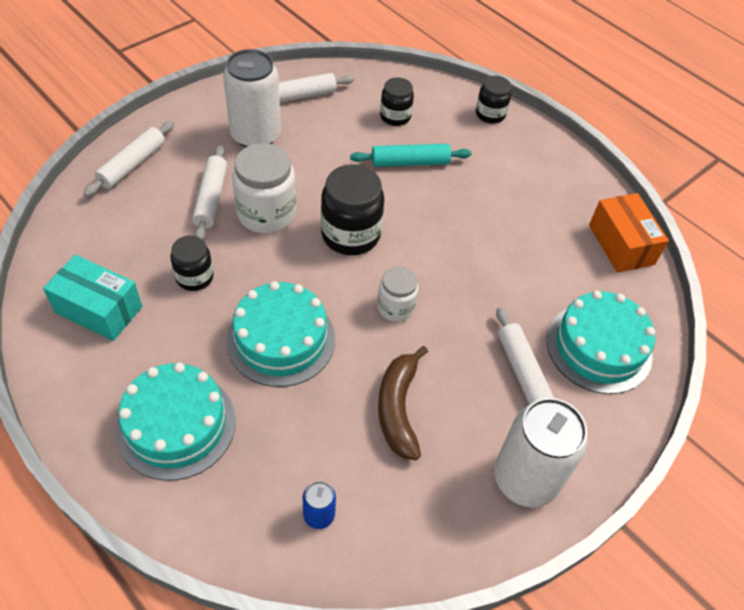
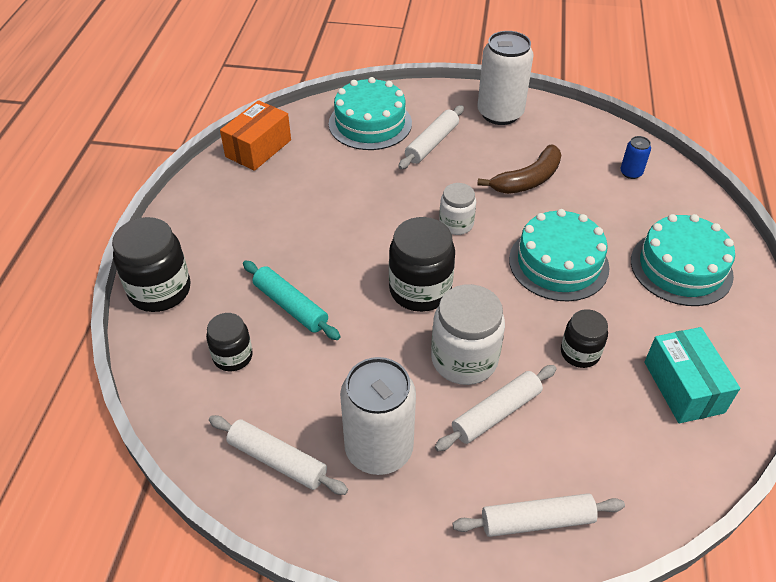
camera: 125 degrees left, 5 degrees down
(490, 114) = (160, 290): black jar -> black jar, size x1.67

